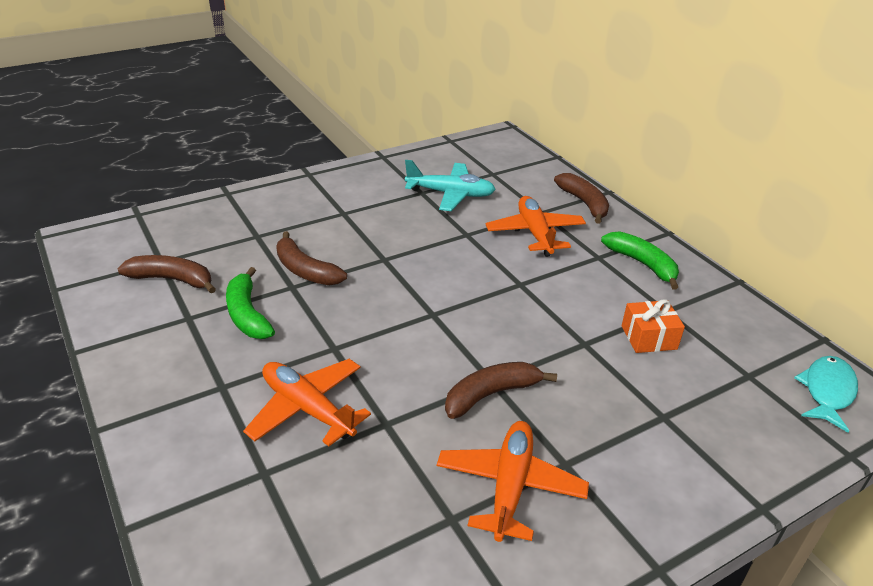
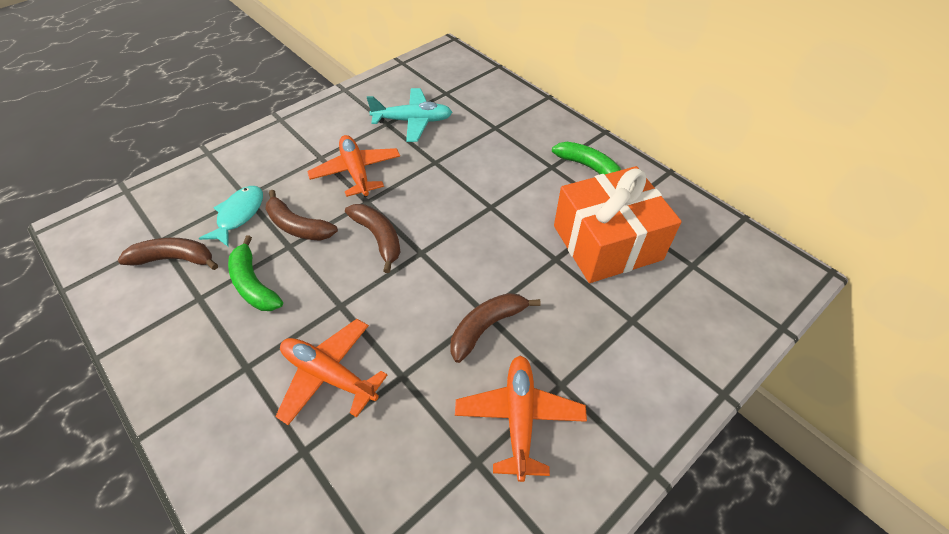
camera: 10 degrees left, 15 degrees up
(535, 233) = (494, 151): orange plane -> orange plane (356, 172)
(584, 203) = (530, 112): brown banana -> brown banana (378, 237)
(649, 337) = (607, 242): orange gift -> orange gift, size x2.21
(827, 391) = (755, 269): turquoise fish -> turquoise fish (239, 215)

